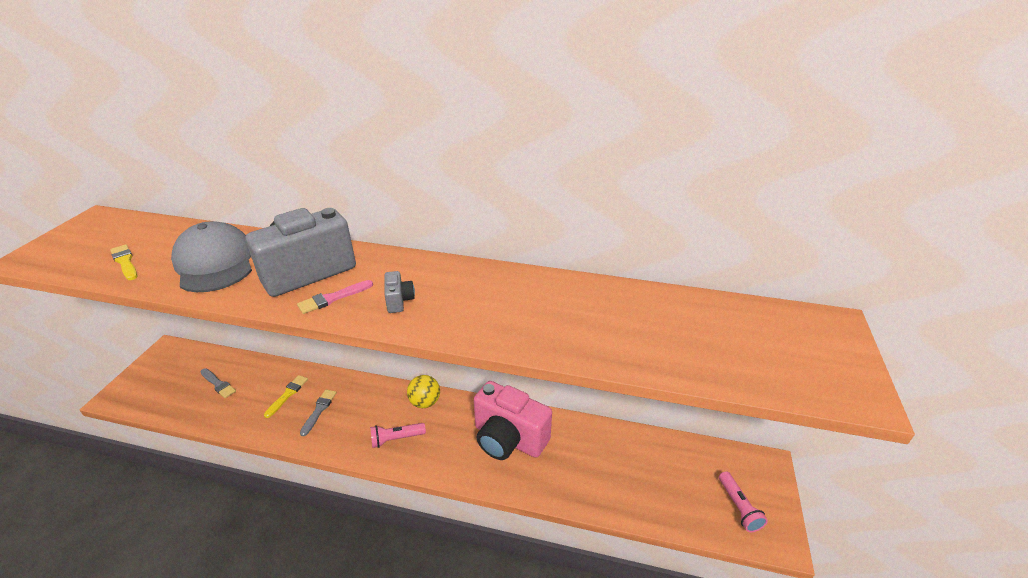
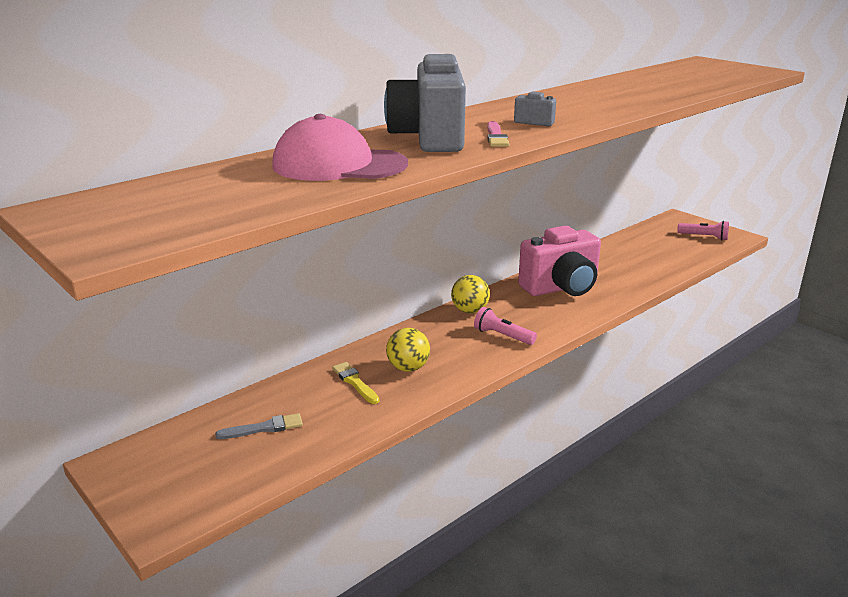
camera: 55 degrees left, 10 degrees down
(125, 262) = (247, 199): yellow brush -> none
(215, 263) = (339, 165): grey cap -> pink cap
(319, 410) = (408, 368): grey brush -> yellow ball
(396, 439) = (502, 336): pink flashlight -> pink flashlight turned 105 degrees clockwise

